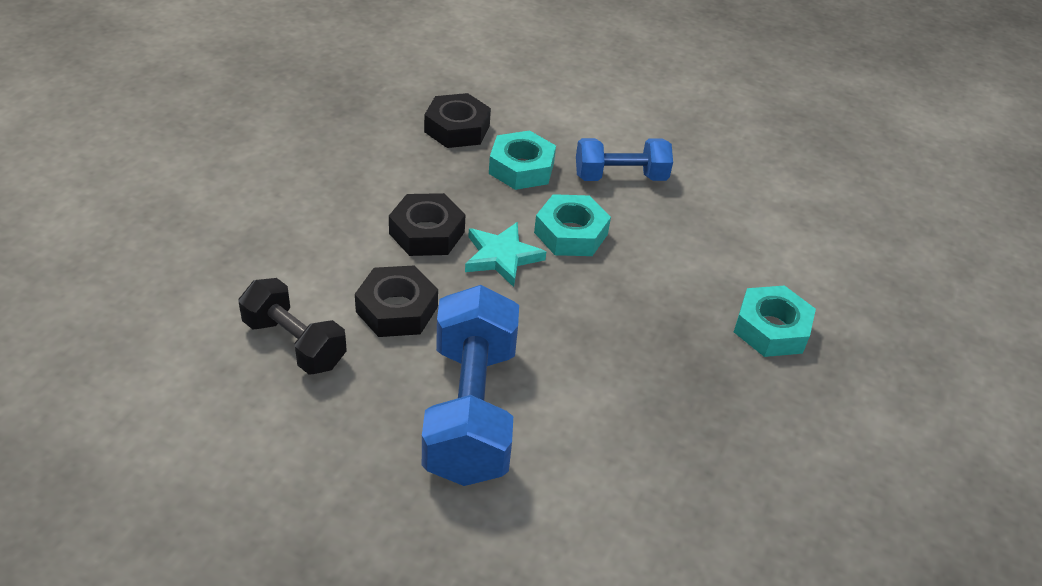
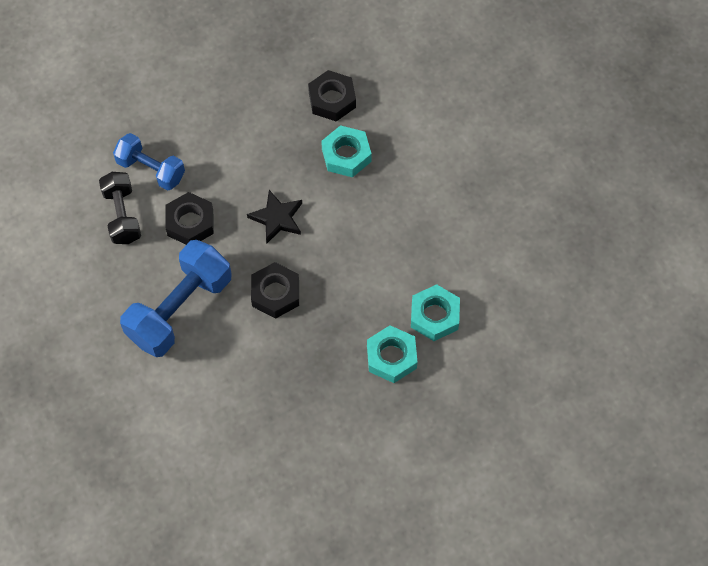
camera: 40 degrees right, 20 degrees up
(427, 233) = (247, 177): black nut -> black nut (275, 293)
(502, 257) = (277, 218): turquoise star -> black star
(570, 233) = (333, 223): turquoise nut -> turquoise nut (434, 316)
(620, 177) = (404, 196): blue dumbbell -> blue dumbbell (151, 170)

